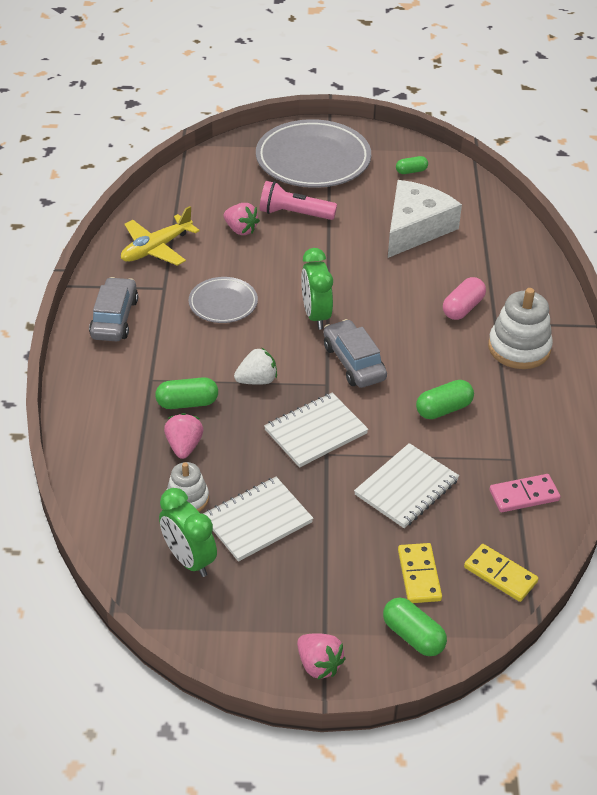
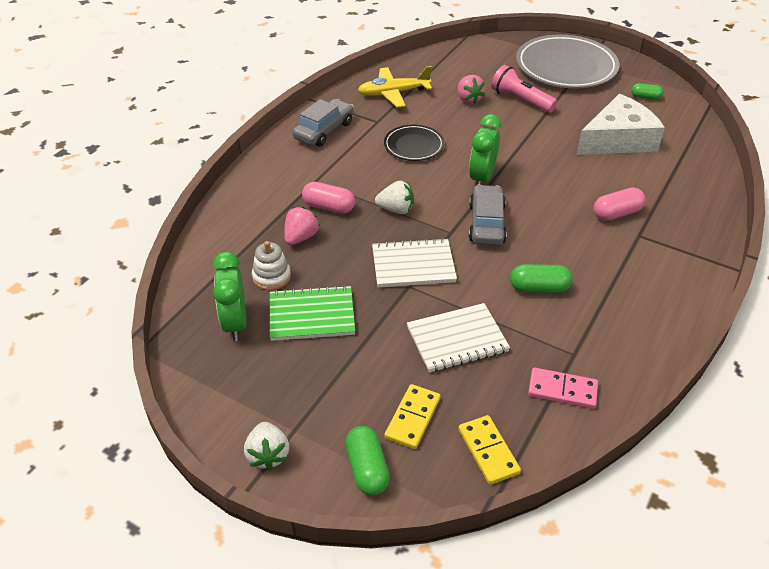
camera: 30 degrees right, 0 degrees up
(187, 403) = (329, 207): green capsule -> pink capsule
(223, 303) = (414, 146): grey plate -> black plate
(257, 520) = (311, 315): white notebook -> green notebook
(319, 665) = (268, 455): pink strawberry -> white strawberry
(519, 348) = (647, 263): white stacking toy -> none

